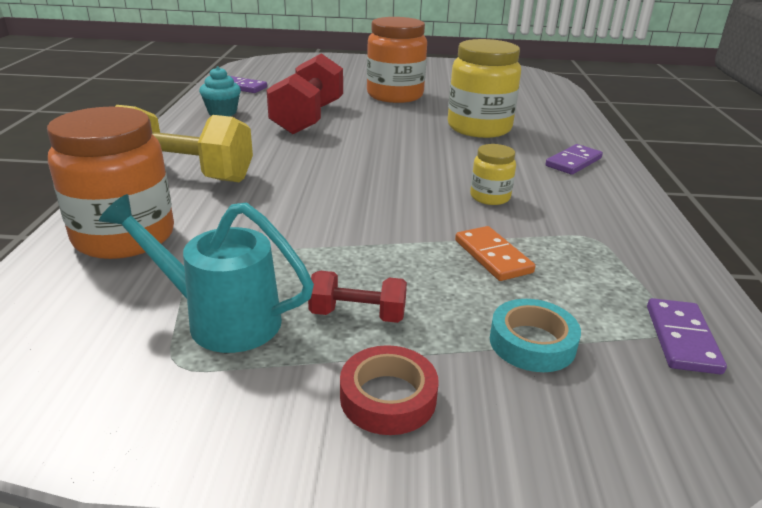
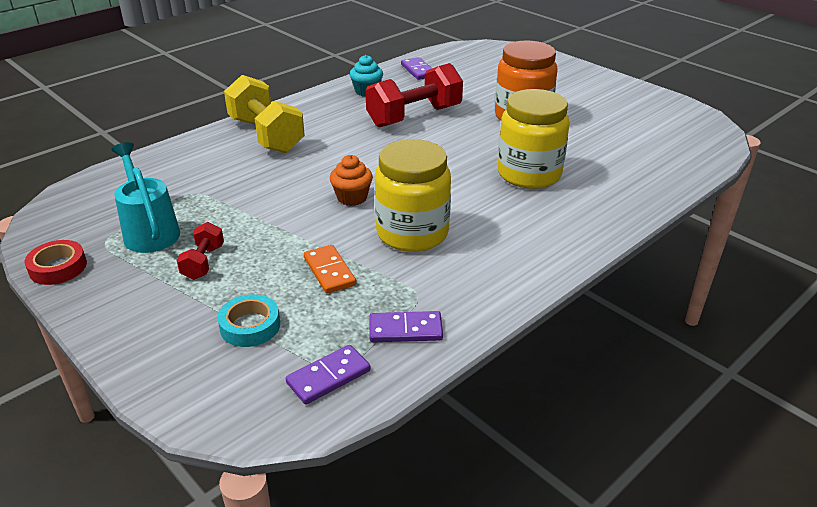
camera: 45 degrees right, 5 degrees up
(124, 237) = (181, 164): orange jar -> none
(357, 315) = (203, 262): red dumbbell -> red dumbbell turned 45 degrees clockwise
(384, 192) = (352, 198): none -> orange cupcake
(388, 397) = (147, 306): red tape -> red tape (58, 267)
(490, 197) = (412, 233): yellow jar -> yellow jar, size x2.05
(493, 256) = (329, 271): orange domino -> orange domino turned 45 degrees counterclockwise
(573, 162) = (540, 237): purple domino -> purple domino (405, 330)

